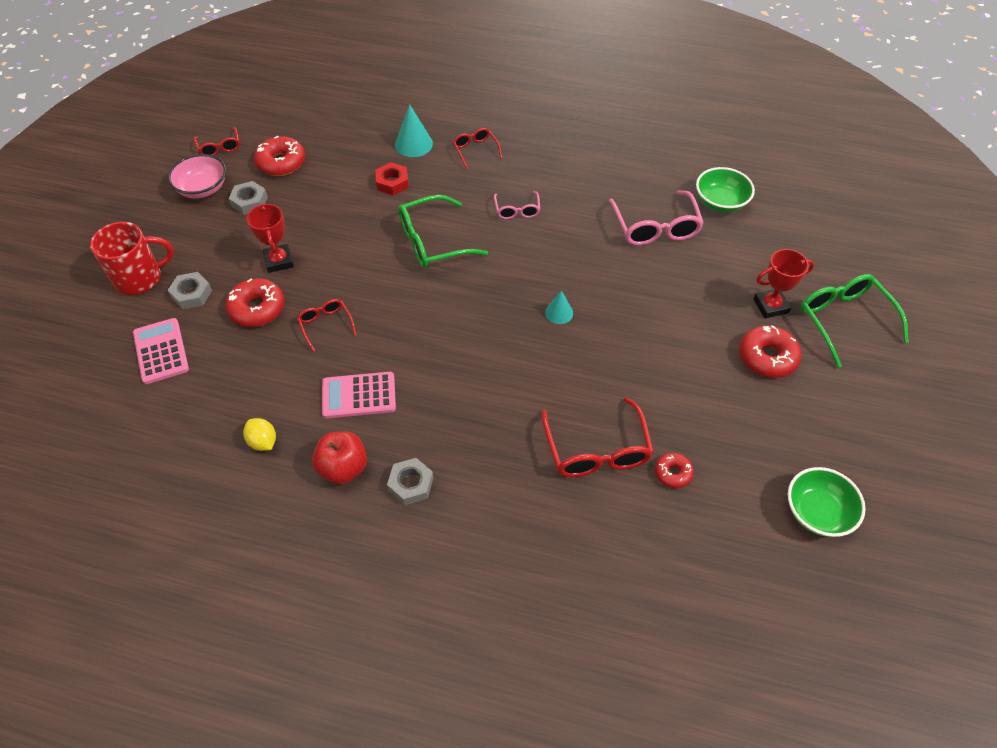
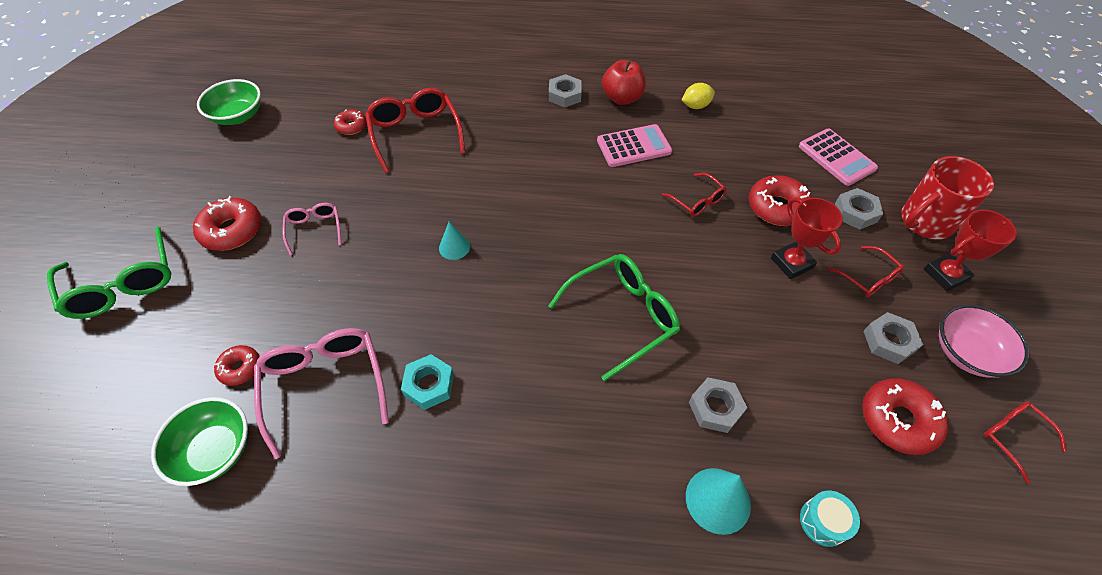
camera: 170 degrees right, 0 degrees up
(263, 442) = (695, 106): yellow lemon -> yellow lemon turned 60 degrees counterclockwise
(360, 129) = (823, 522): none -> turquoise drum
(392, 182) = (715, 408): red nut -> grey nut
(475, 151) = (610, 502): red glasses -> red glasses (868, 278)
(517, 210) = (522, 385): pink glasses -> pink glasses (314, 229)
(582, 218) = (429, 385): none -> turquoise nut
(720, 245) = (240, 368): none -> red donut
(770, 306) = (205, 289): red trophy -> red trophy (945, 275)

